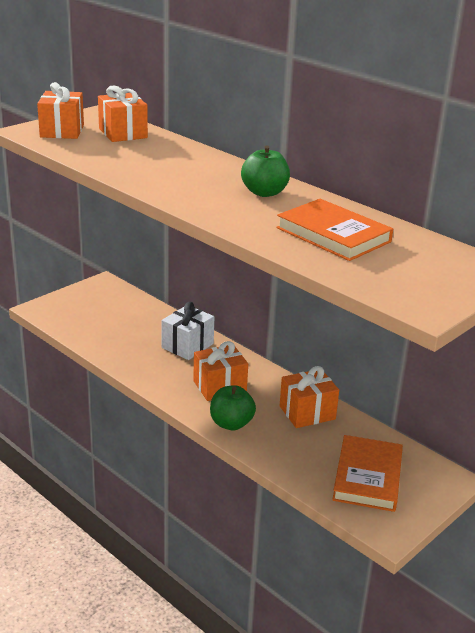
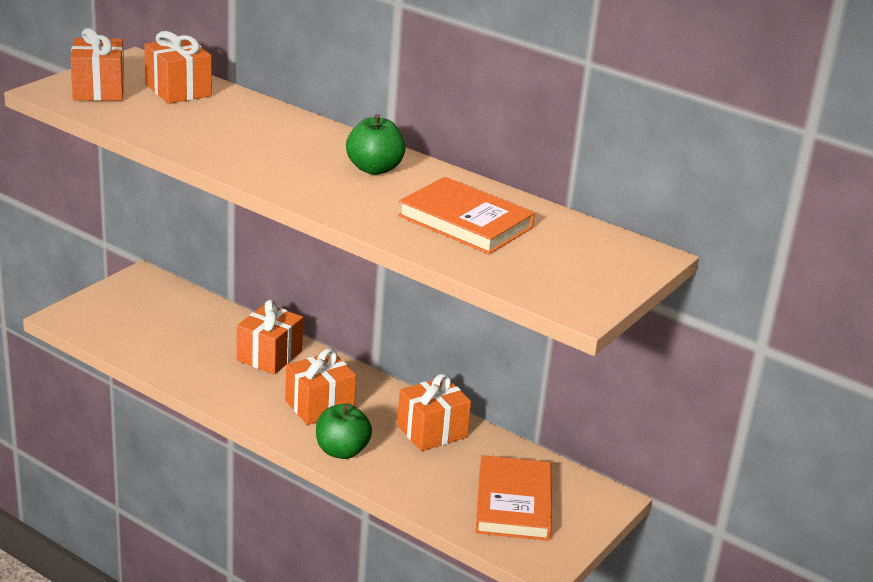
camera: 10 degrees left, 0 degrees up
(187, 346) = (269, 356): white gift -> orange gift

